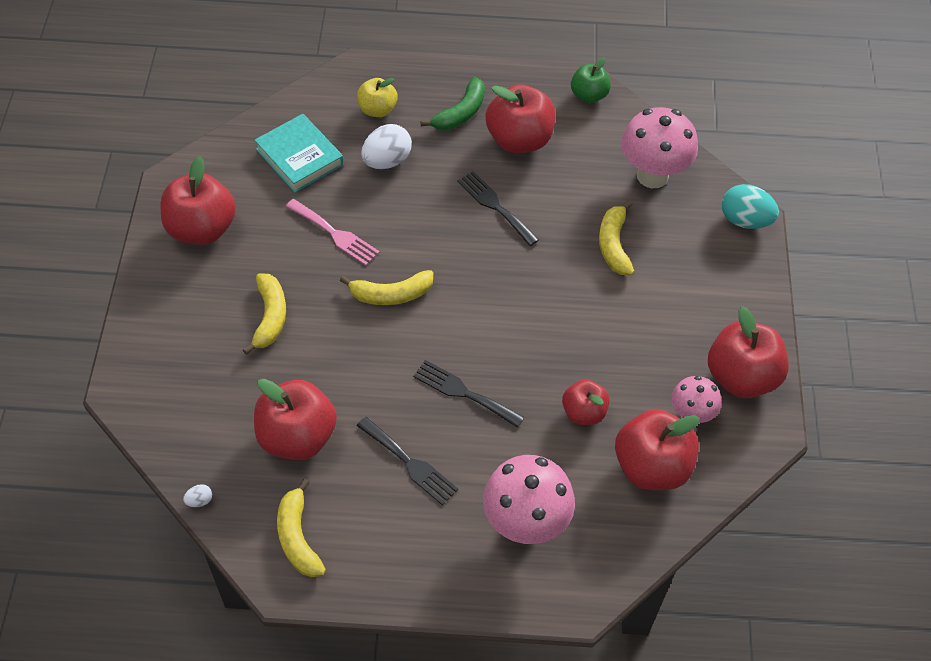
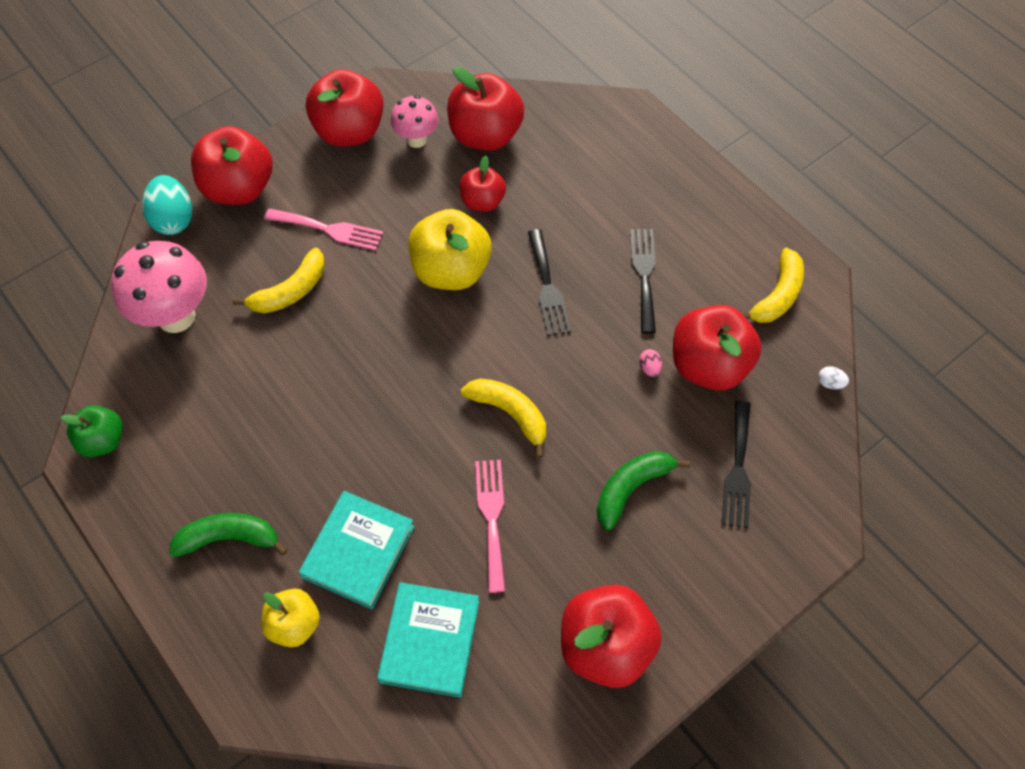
camera: 130 degrees left, 5 degrees up
(270, 317) = (631, 488): yellow banana -> green banana
(335, 399) = (649, 368): none -> pink egg
(387, 161) = (358, 552): white egg -> turquoise book
(495, 206) = (329, 412): black fork -> black fork (738, 469)
(519, 140) = (222, 456): red apple -> red apple (239, 188)
(525, 524) = (610, 174): pink mushroom -> none
(539, 345) = (451, 271): none -> yellow apple
(649, 300) = (329, 229): none -> pink fork

